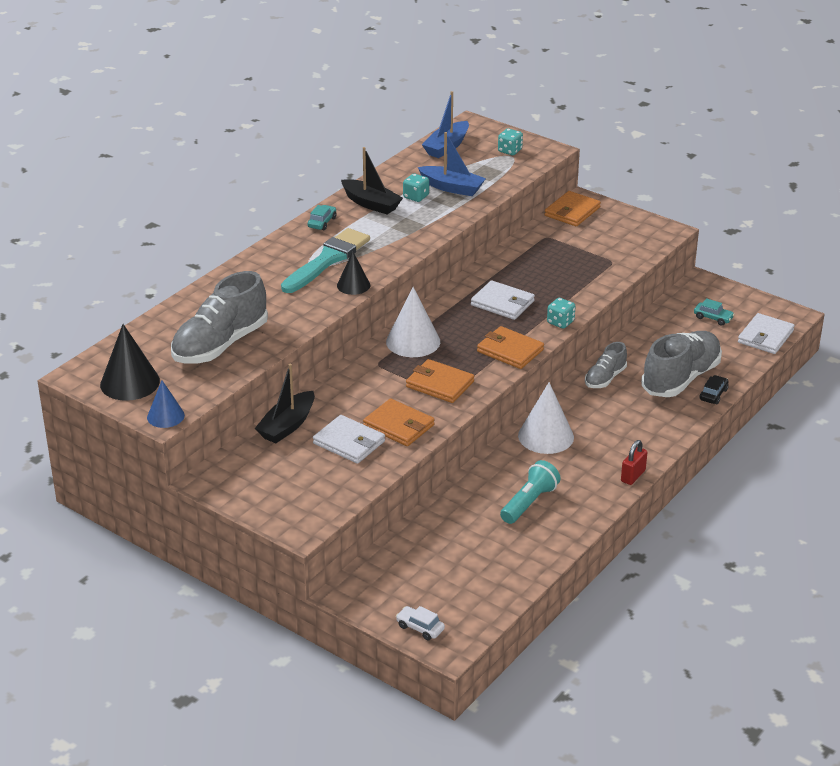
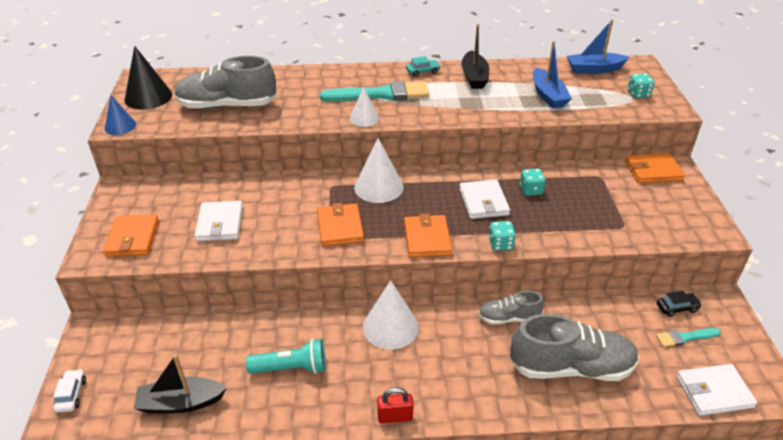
camera: 50 degrees right, 5 degrees up
(287, 426) = (214, 187): black boat -> black boat (181, 403)
(353, 285) = (364, 118): black cone -> white cone
(398, 425) = (264, 235): orange wallet -> orange wallet (133, 238)
(416, 197) = (511, 88): turquoise dice -> turquoise dice (531, 190)
(713, 318) = (685, 337): turquoise car -> turquoise brush
(713, 394) = (578, 405): black car -> black car (677, 308)

